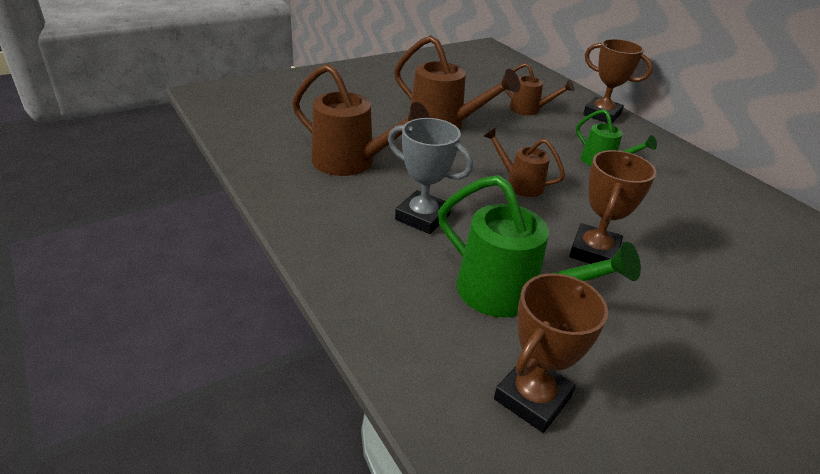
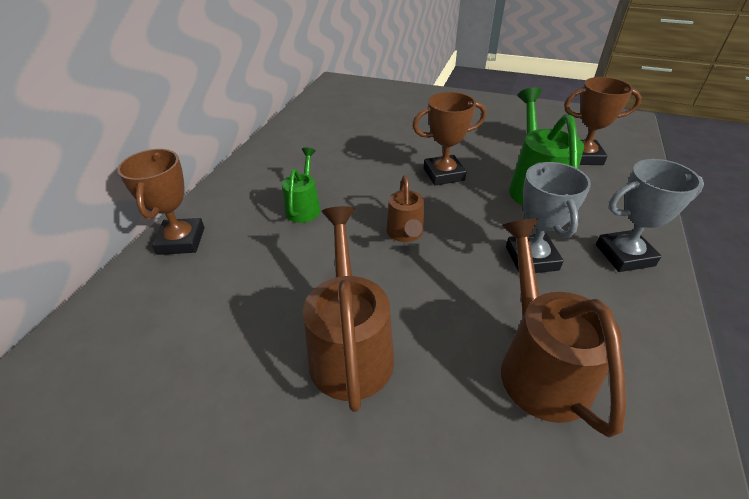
camera: 125 degrees left, 5 degrees up
(360, 263) = (624, 255): none -> grey trophy
(529, 110) = (221, 297): brown watering can -> none

